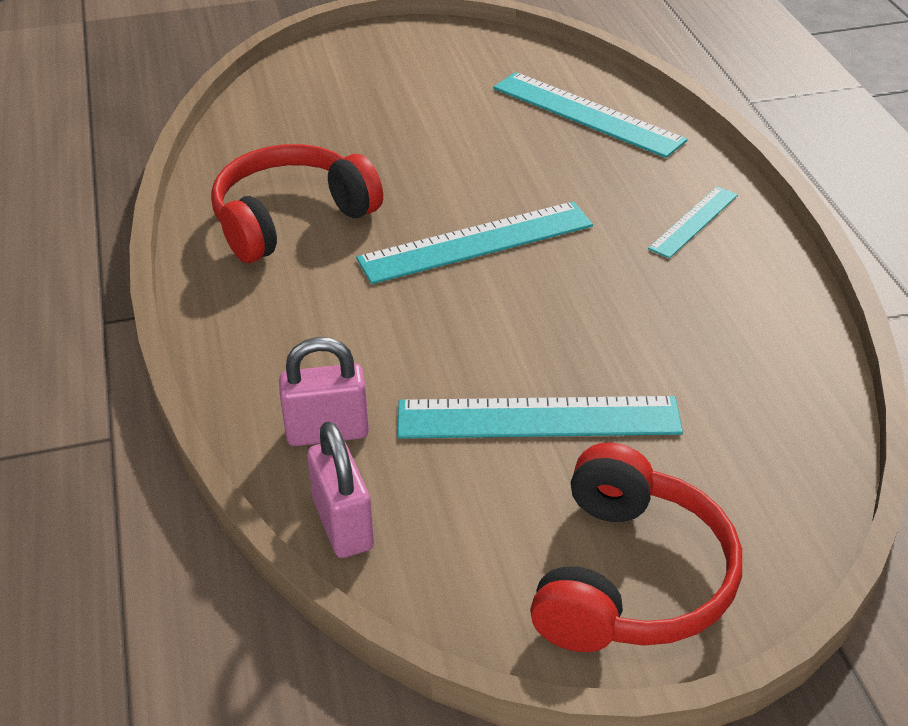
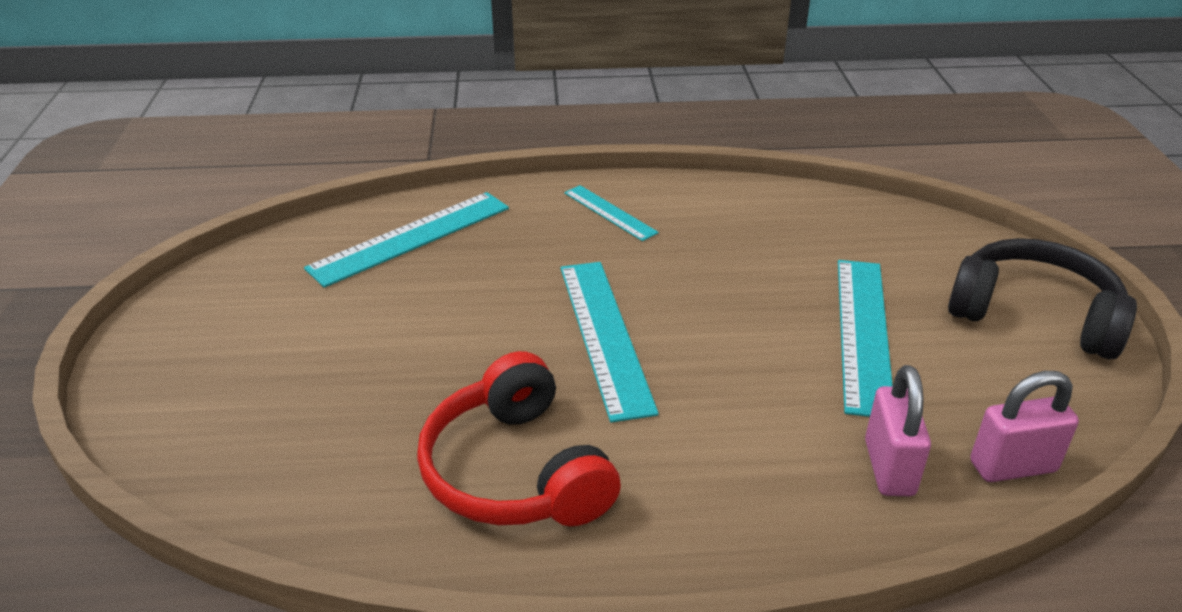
camera: 80 degrees left, 5 degrees down
(631, 578) = (1034, 314): red headphones -> black headphones

